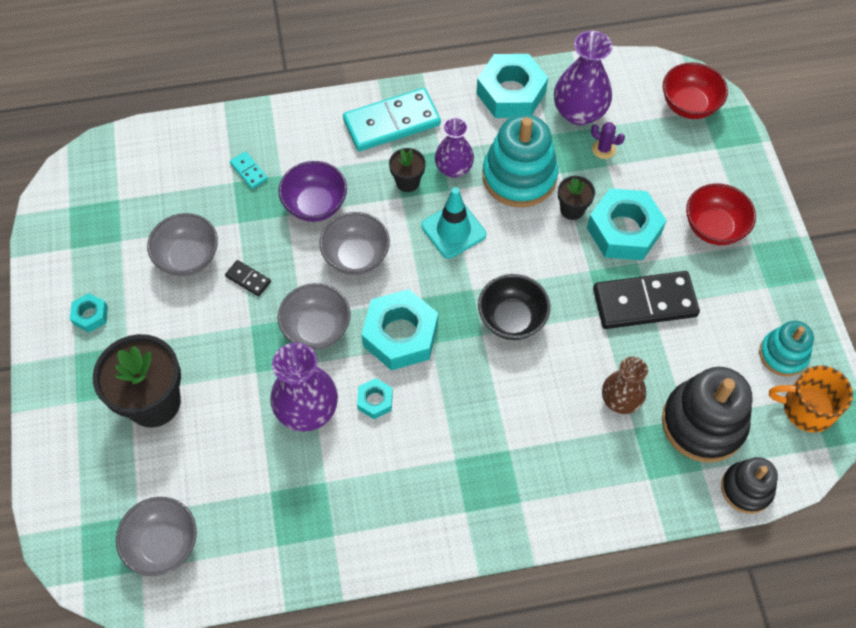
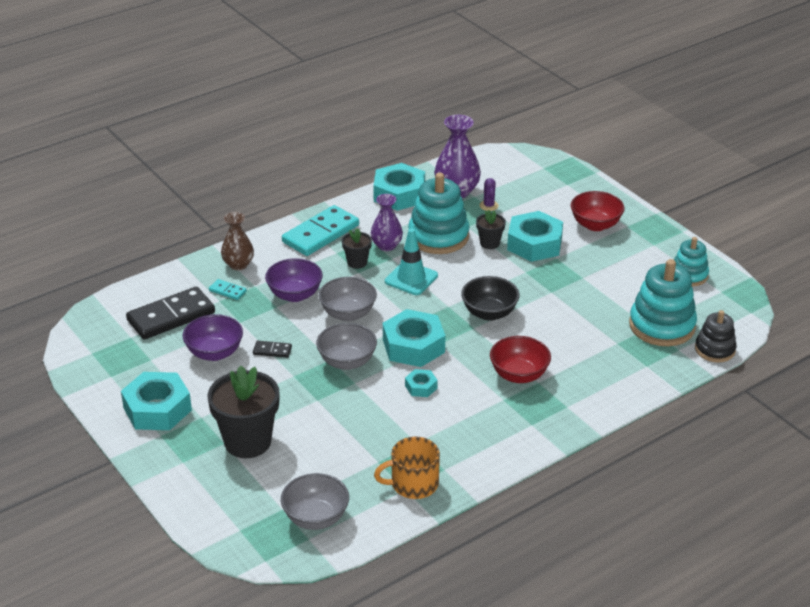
camera: 25 degrees left, 25 degrees down
(90, 315) = (157, 409): turquoise nut -> turquoise nut, size x2.08
(188, 258) = (214, 353): grey bowl -> purple bowl
(307, 410) = (373, 408): purple vase -> none
(603, 149) = (488, 206): purple cactus -> purple cactus turned 75 degrees clockwise
(620, 400) = (597, 331): brown vase -> brown vase (238, 265)
(644, 303) = (576, 277): black domino -> black domino (171, 316)
(689, 105) = (532, 167): red bowl -> red bowl (519, 375)
(703, 423) = (662, 326): black stacking toy -> turquoise stacking toy
(807, 408) = (724, 297): orange mug -> orange mug (413, 484)

